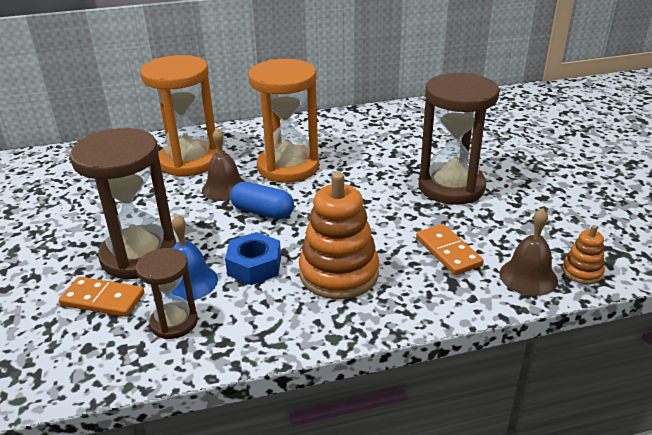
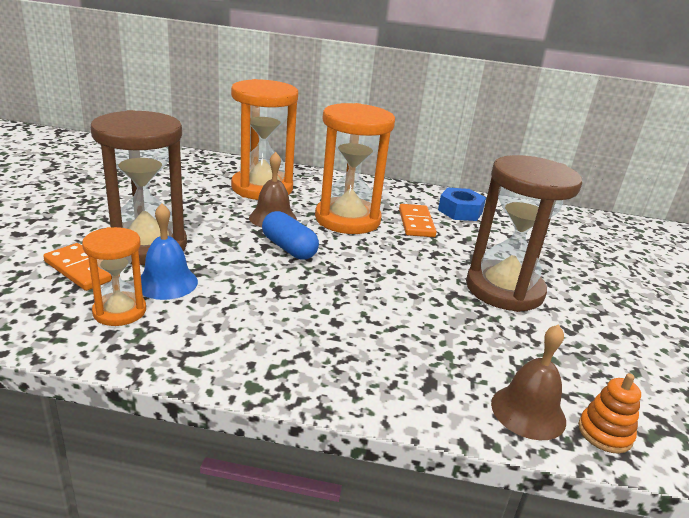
camera: 20 degrees right, 5 degrees down
(174, 322) = (119, 311): brown hourglass -> orange hourglass
(254, 266) = (238, 290): blue nut -> blue nut (460, 211)
(339, 273) = (313, 327): orange stacking toy -> none
(448, 252) = (450, 350): orange domino -> orange domino (416, 223)

